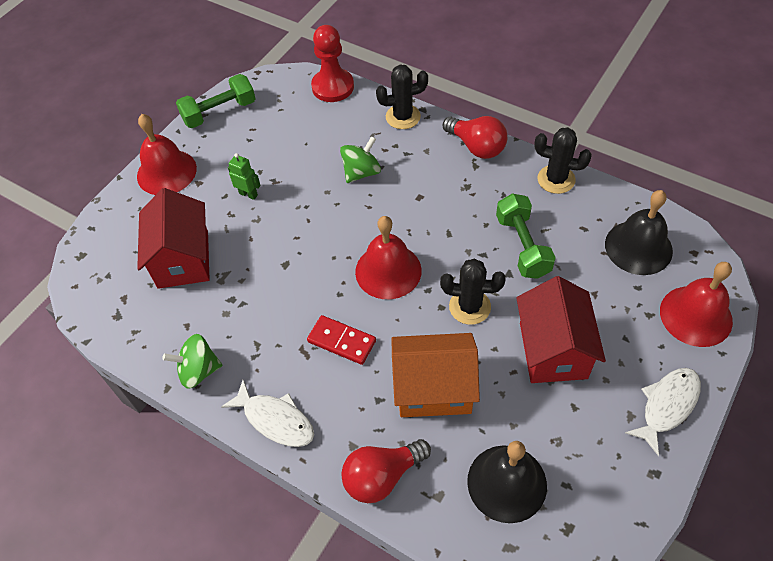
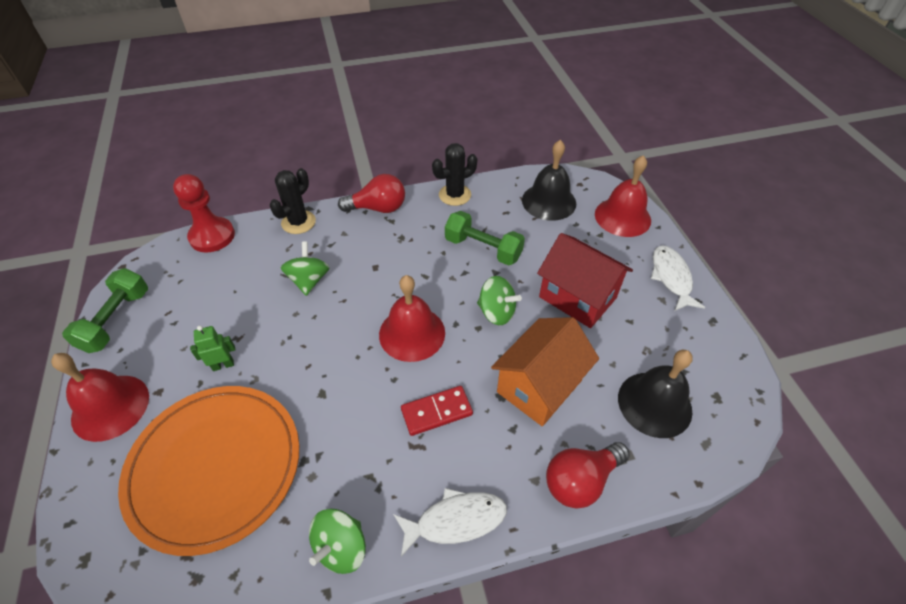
camera: 50 degrees left, 5 degrees down
(183, 259) = (215, 467): red house -> orange plate
(382, 476) = (580, 480): red light bulb -> red light bulb turned 45 degrees clockwise
(469, 307) = (496, 312): black cactus -> green spinning top

